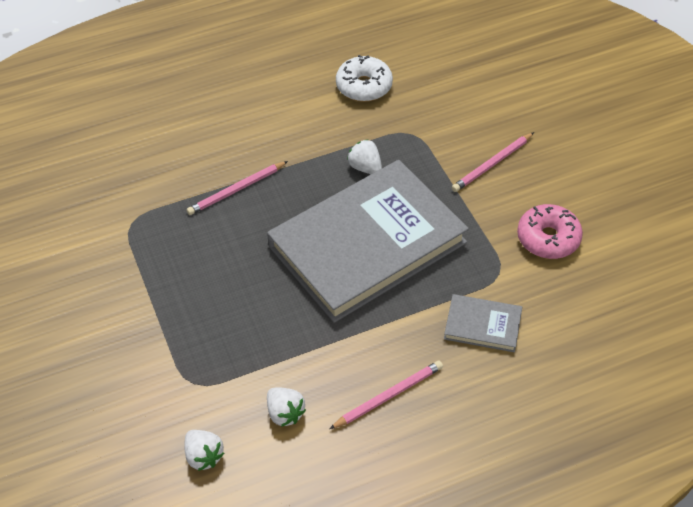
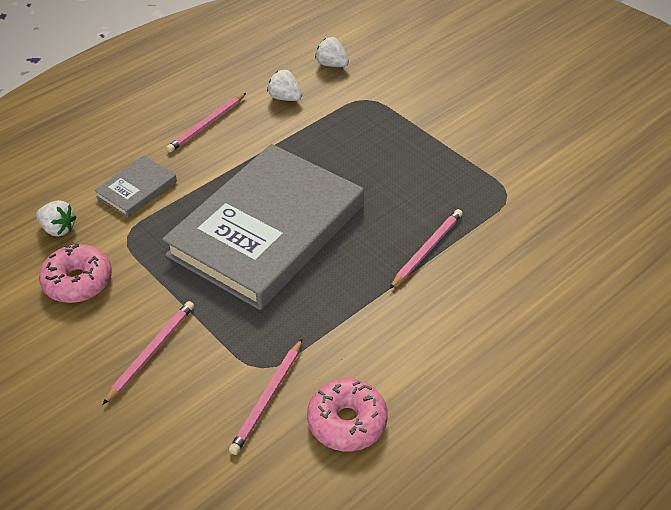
camera: 160 degrees right, 5 degrees down
(364, 86) = (347, 422): white donut -> pink donut
(365, 167) = (300, 309): white strawberry -> white strawberry (58, 229)
(413, 112) = (268, 398): none -> pink pencil
(482, 325) = (136, 189): grey book -> grey book turned 45 degrees counterclockwise

